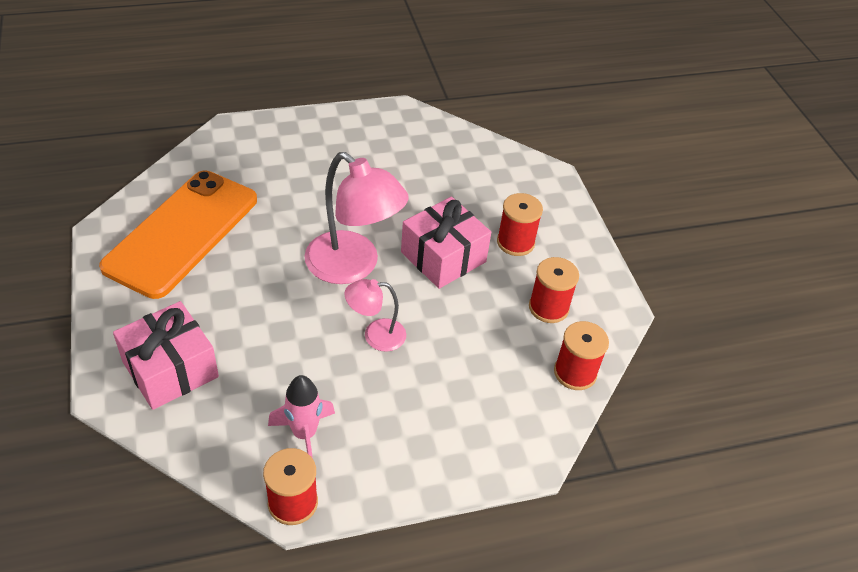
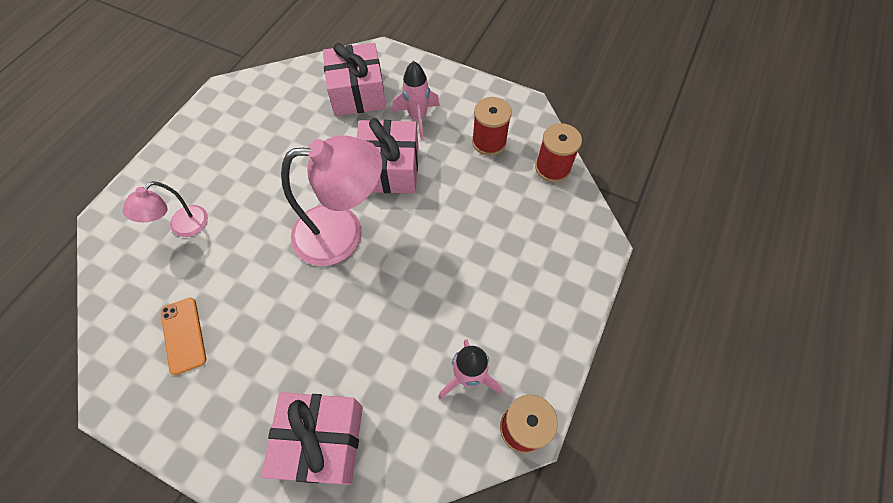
camera: 45 degrees left, 15 degrees up
(182, 233) = (183, 335): orange phone -> orange phone, size x0.42
(375, 335) = (420, 264): pink lamp -> pink lamp (183, 227)
(494, 188) = (358, 93): none -> pink gift
(515, 242) = (417, 118): red spool -> pink rocket

